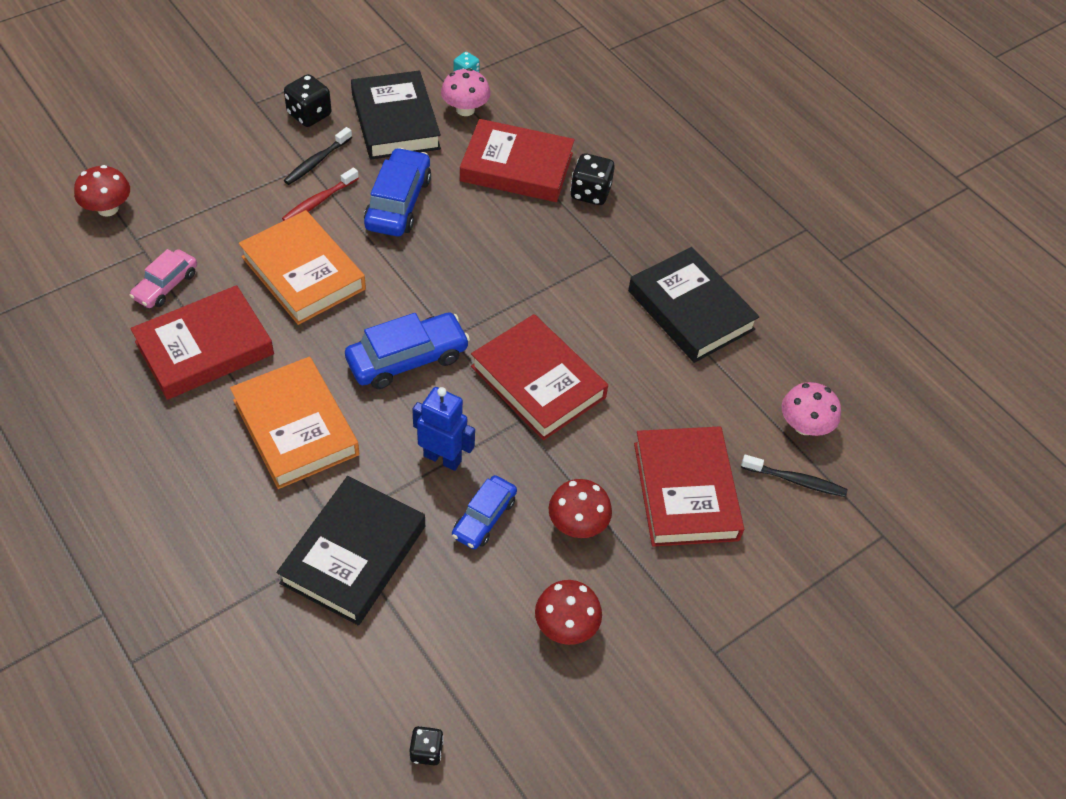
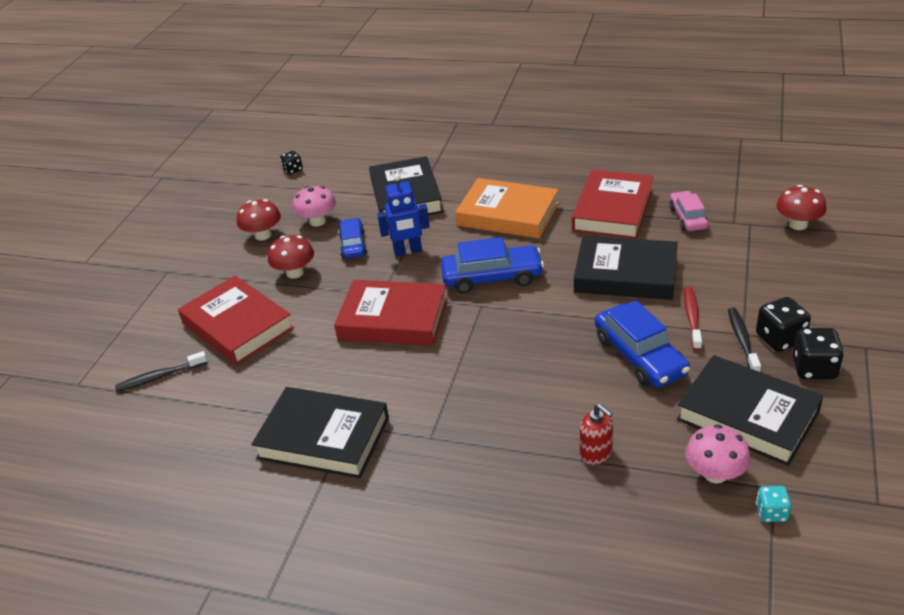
camera: 150 degrees right, 15 degrees down
(303, 273) = (625, 274): orange book -> black book
(407, 359) = (492, 277): blue car -> blue car turned 120 degrees counterclockwise
(517, 167) = (596, 453): red book -> red soap dispenser
(590, 193) = (506, 478): black dice -> black dice (780, 339)
(804, 425) = (171, 415): pink mushroom -> pink mushroom (317, 221)

